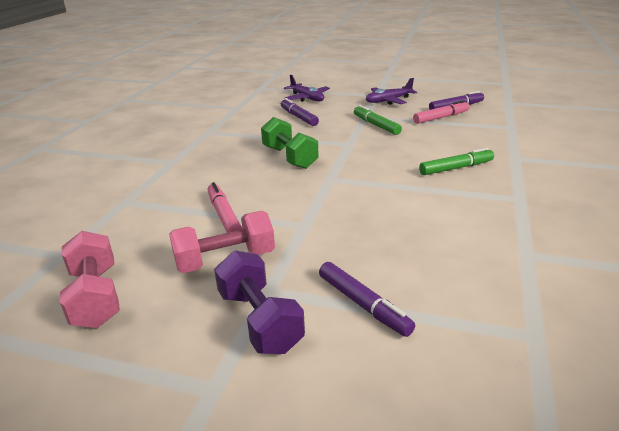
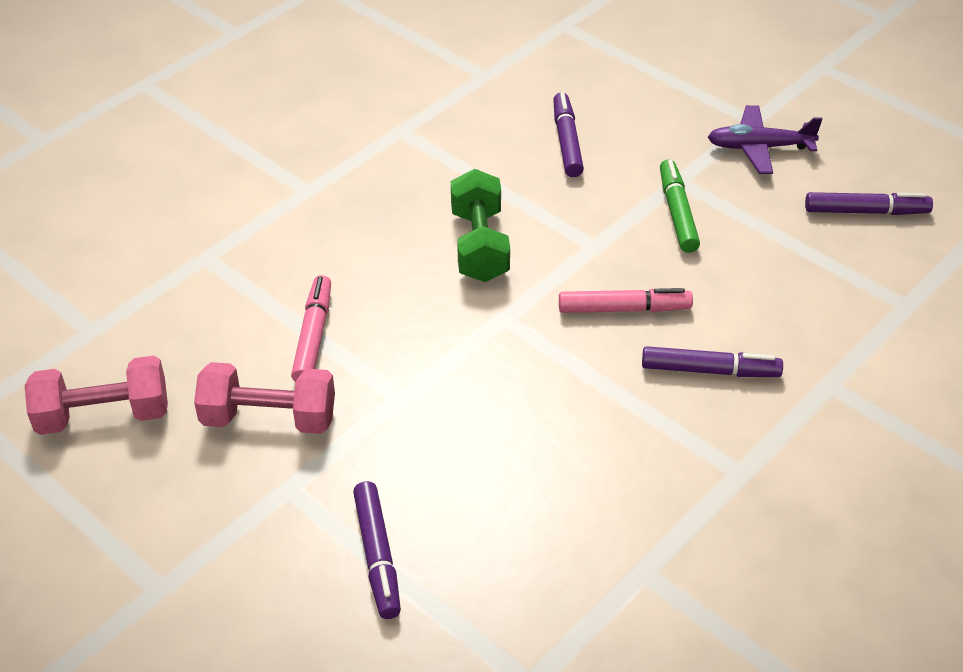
camera: 25 degrees right, 15 degrees up
(96, 297) = (104, 415): pink dumbbell -> pink dumbbell turned 75 degrees clockwise
(259, 320) = (252, 526): purple dumbbell -> none
(307, 98) = (621, 88): purple plane -> none
(441, 118) = (808, 233): pink marker -> pink marker (624, 309)
(456, 168) = (710, 370): green marker -> purple marker

